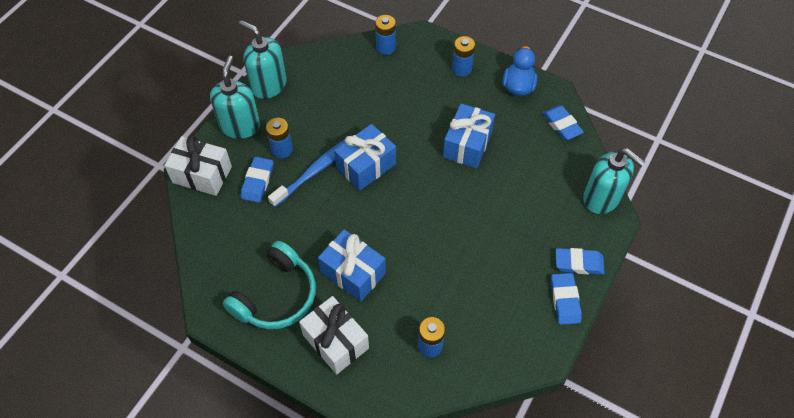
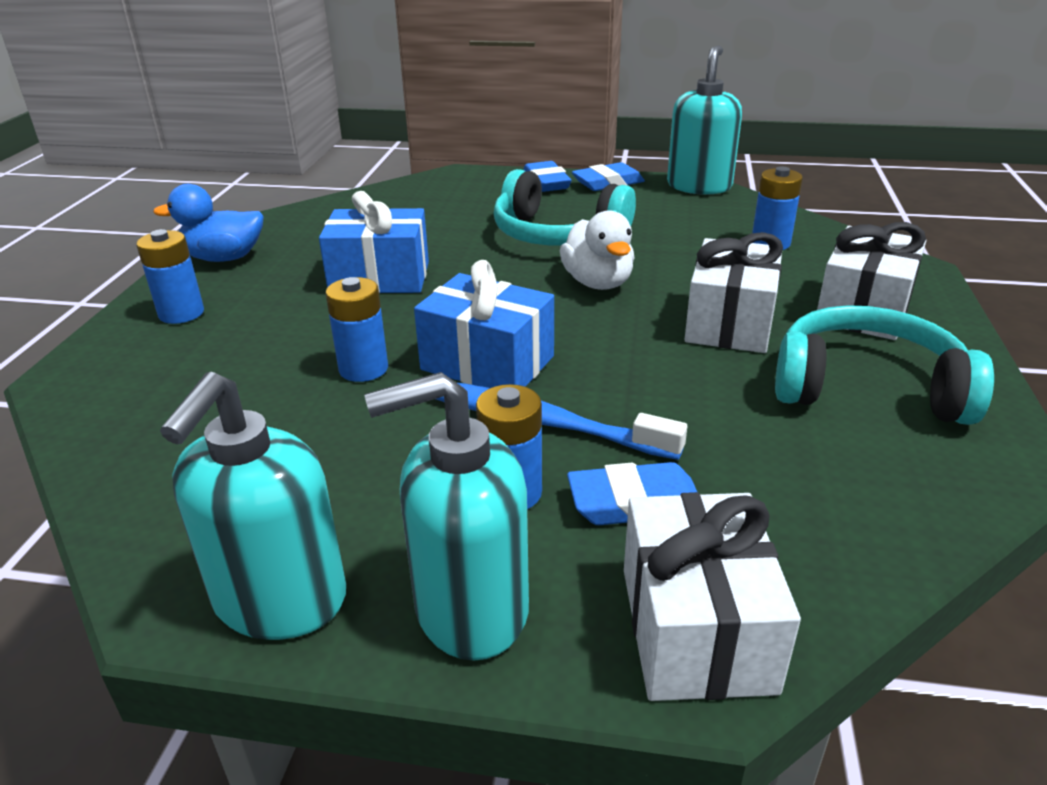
camera: 110 degrees left, 25 degrees down
(353, 273) = (729, 323): blue gift -> white gift
(385, 47) = (109, 418): blue battery -> blue battery (363, 369)
(419, 234) = (598, 283): none -> white duck
(489, 239) = (557, 234): none -> turquoise headphones
(561, 125) = (305, 218): blue eraser -> none
(601, 198) = (431, 182): turquoise soap dispenser -> turquoise soap dispenser (699, 186)

